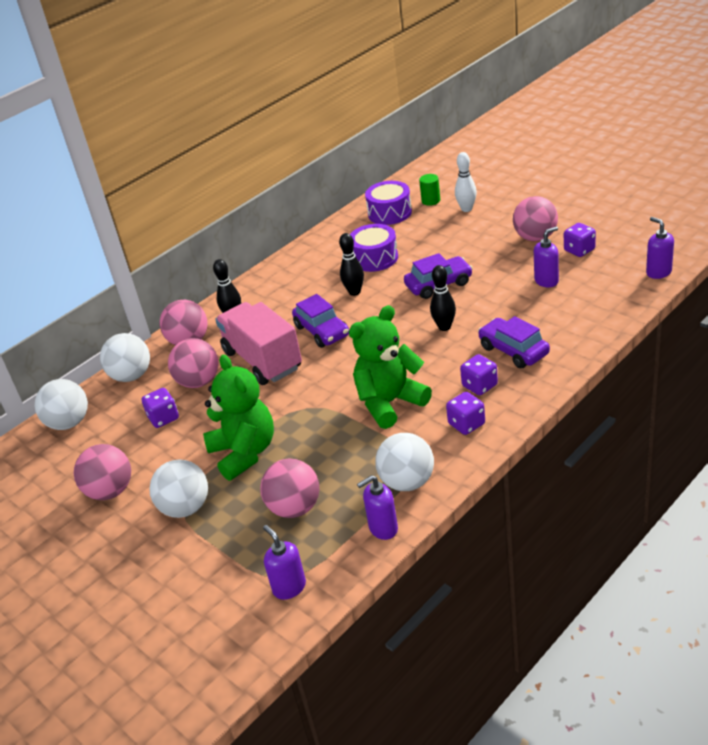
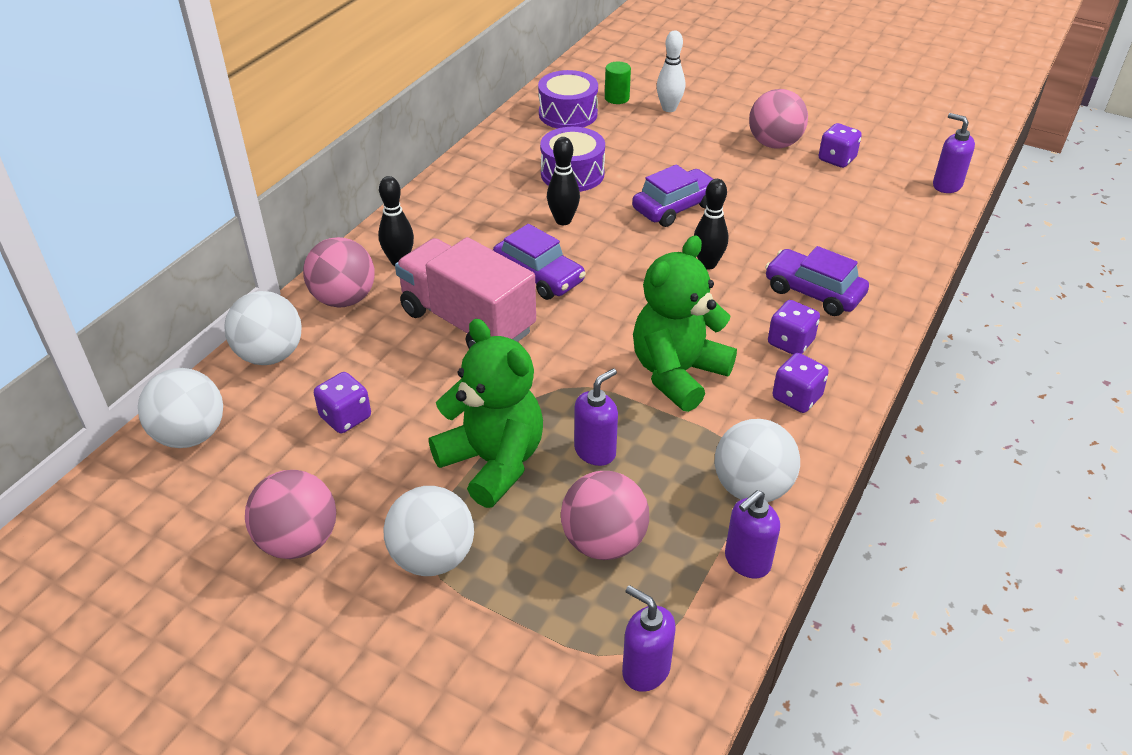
camera: 20 degrees left, 5 degrees up
(199, 382) = (381, 358): pink ball -> none
(546, 281) = (814, 199): purple soap dispenser -> purple soap dispenser (595, 451)

